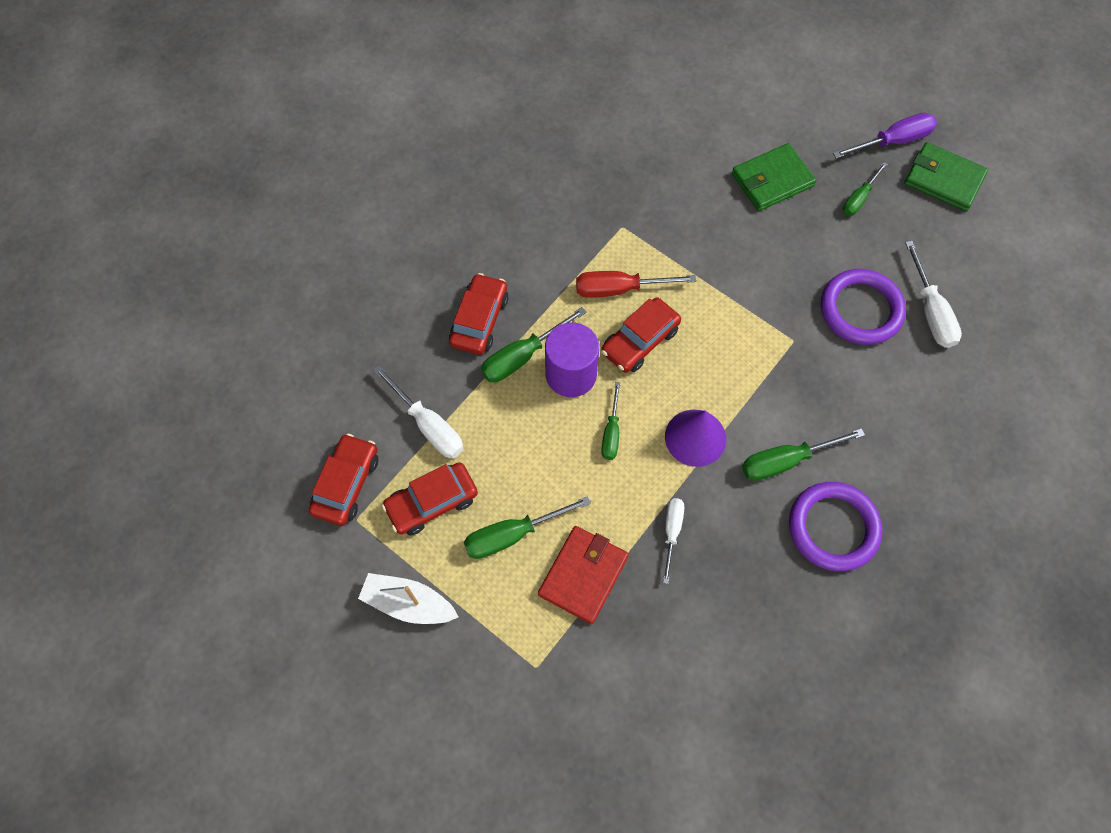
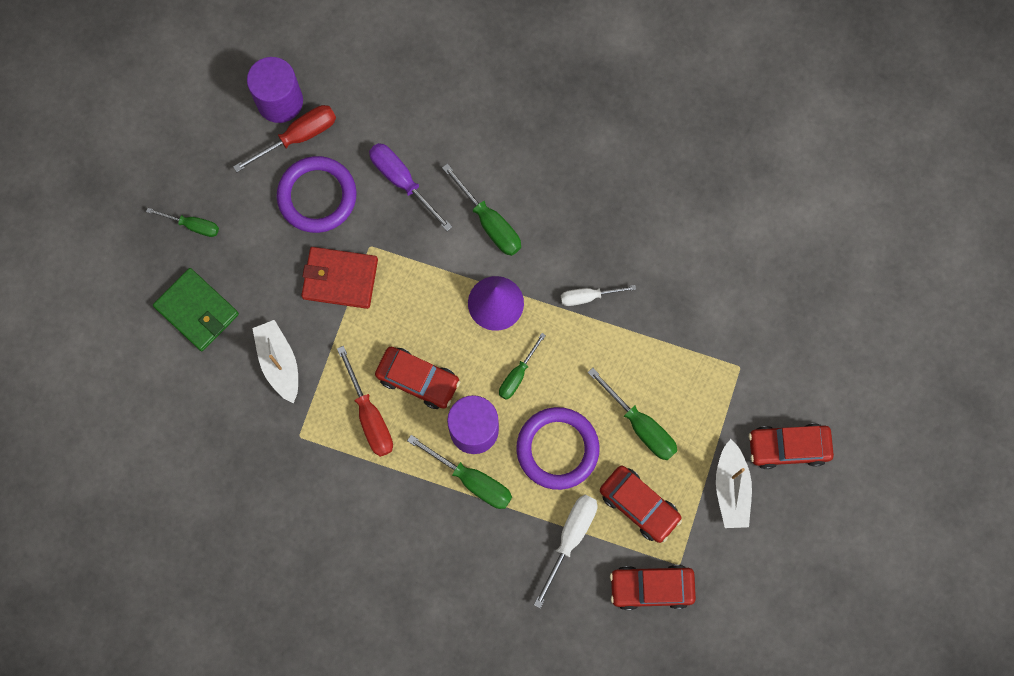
camera: 110 degrees left, 10 degrees up
(479, 320) = (448, 534): red car -> red car (788, 447)
(583, 575) = (652, 355): red wallet -> red wallet (340, 279)
(611, 433) = (517, 375): green screwdriver -> green screwdriver turned 135 degrees clockwise
(699, 230) = (279, 362): none -> white boat
(833, 528) = (535, 171): purple ring -> purple ring (557, 449)
(893, 141) = (112, 209): purple screwdriver -> purple screwdriver (402, 181)
(930, 311) = (298, 137): white screwdriver -> red screwdriver
(943, 179) = (145, 154): green wallet -> none
(974, 306) = (280, 101): none -> purple cylinder

